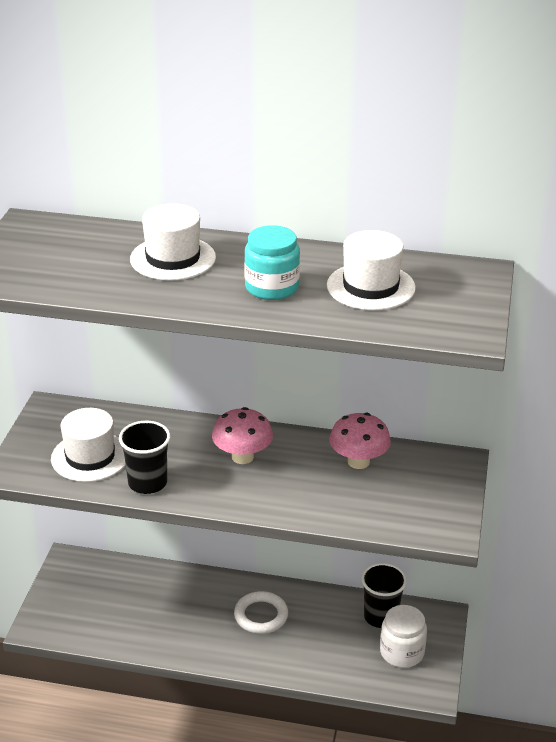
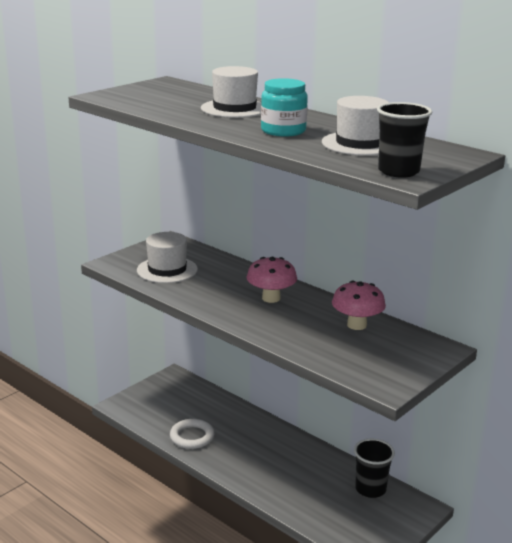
camera: 30 degrees right, 10 degrees down
(147, 483) = (189, 293): black cup -> black cup (398, 171)
(261, 616) = (277, 454): white ring -> white ring (192, 437)
(402, 652) = (368, 519): white jar -> none

